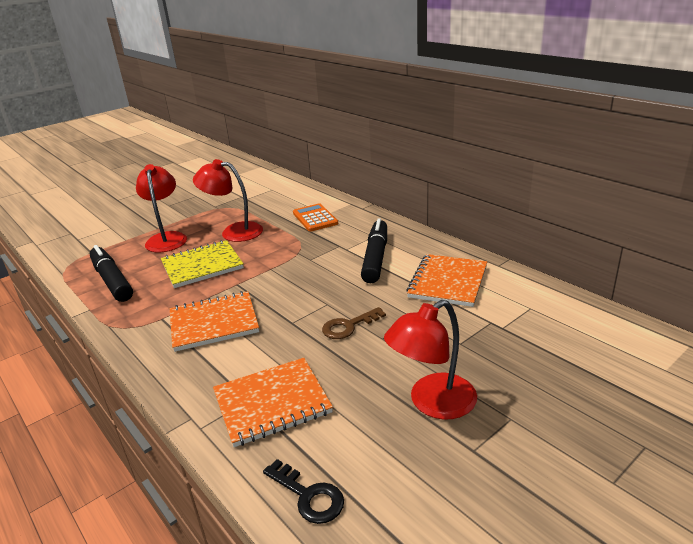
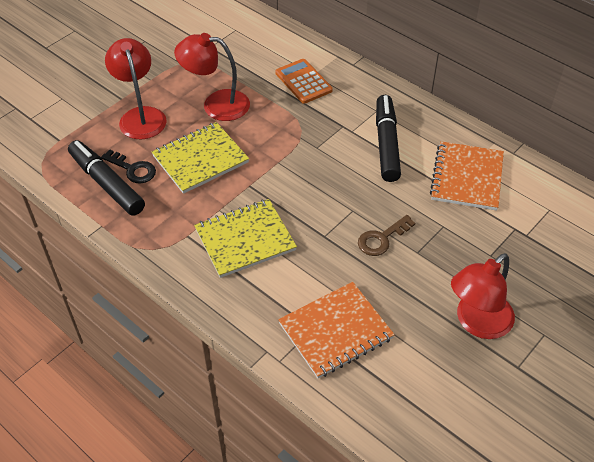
camera: 10 degrees left, 20 degrees up
(214, 323) = (245, 239): orange notebook -> yellow notebook
(308, 496) = (394, 418): black key -> black key (133, 169)

